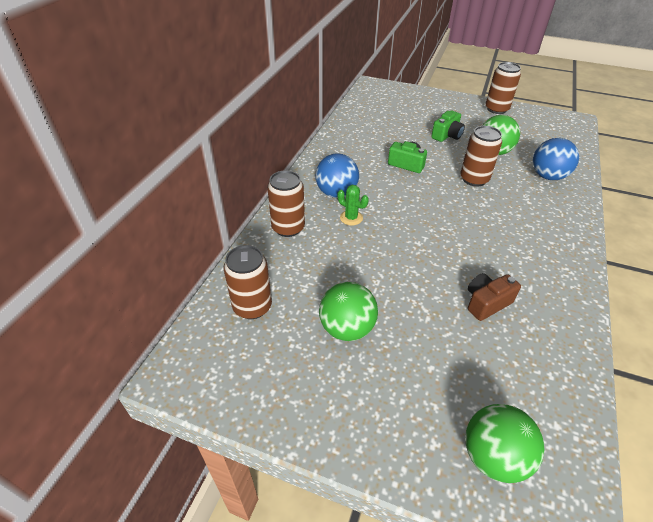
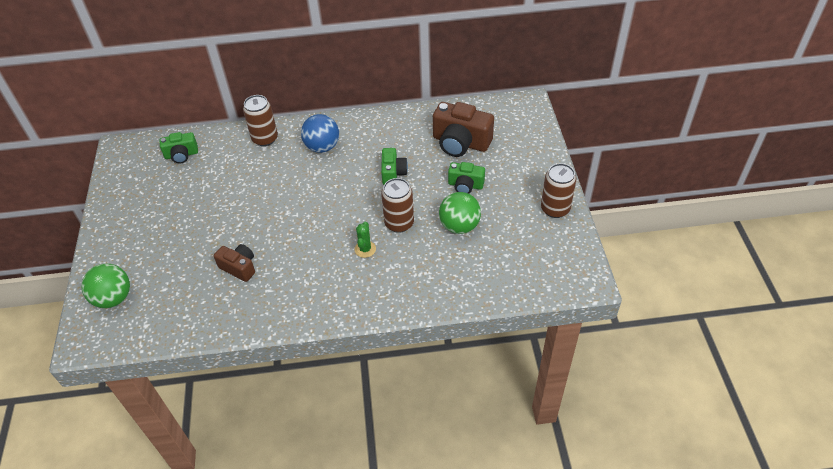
camera: 65 degrees right, 5 degrees up
(252, 306) = (181, 155): brown can -> green camera
(347, 328) = (183, 204): green ball -> none
(351, 218) = (296, 166): green cactus -> green cactus (365, 249)
(394, 123) = (460, 143): none -> brown camera
(548, 176) = (442, 275): blue ball -> none

